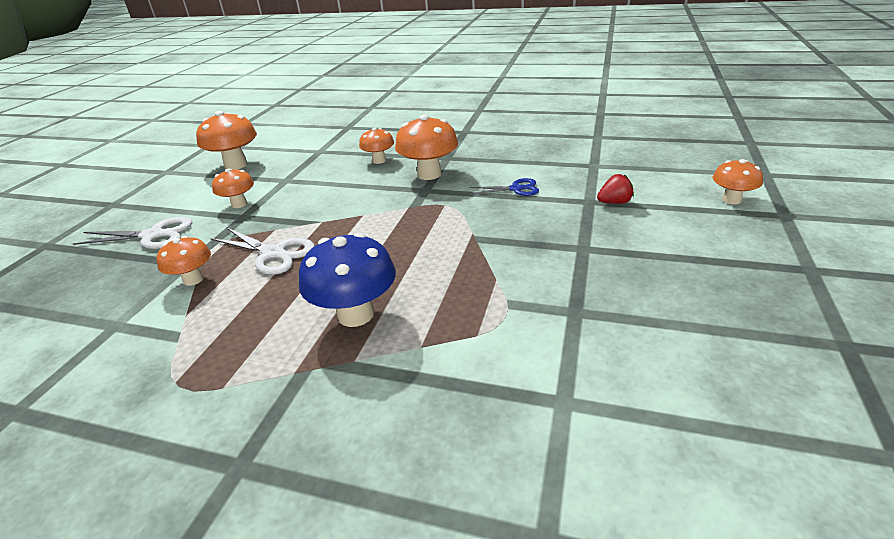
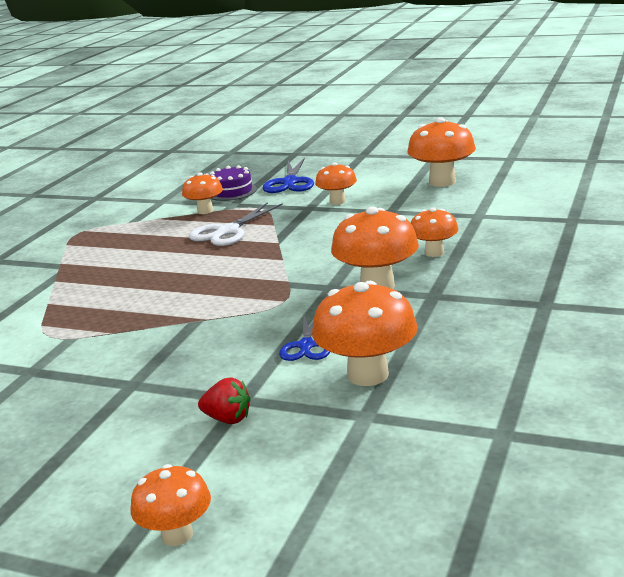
camera: 95 degrees right, 10 degrees down
(141, 271) = (231, 191): none -> purple cake
(153, 235) = (290, 182): white scissors -> blue scissors
(356, 314) = (108, 275): blue mushroom -> none
(550, 168) = (368, 375): none -> orange mushroom
(614, 202) = (227, 419): red strawberry -> red strawberry turned 60 degrees counterclockwise

